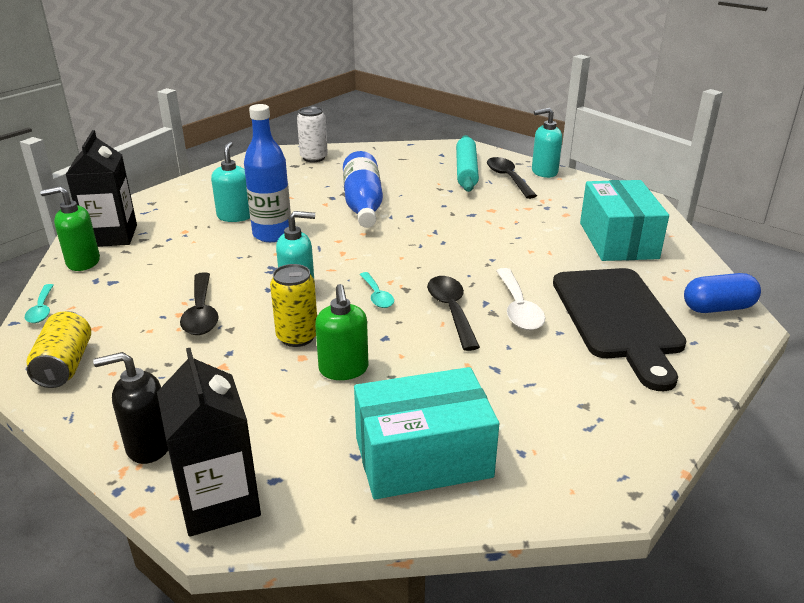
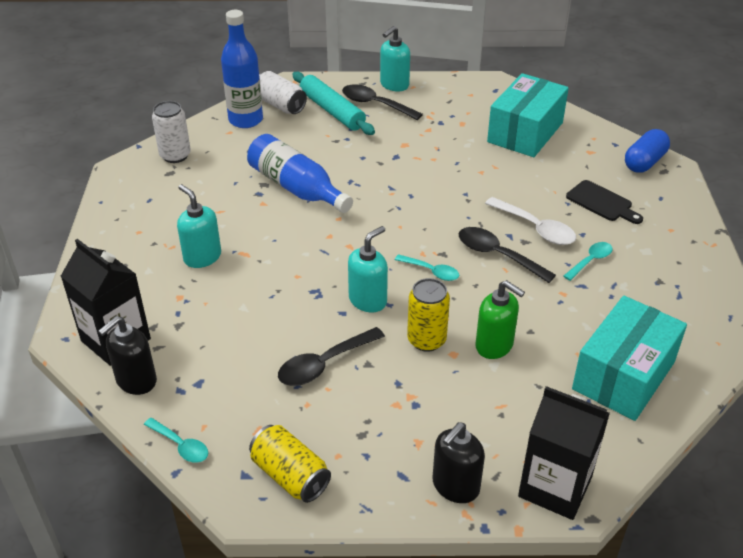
camera: 40 degrees left, 10 degrees up
(83, 262) = (136, 381): green soap dispenser -> black soap dispenser
(201, 313) = (324, 364): black spoon -> black spoon turned 105 degrees clockwise
(272, 234) = (265, 258): blue bottle -> blue bottle (245, 120)
(432, 155) = (280, 105): none -> white can
(534, 355) = (590, 261): none -> turquoise spoon
(618, 240) = (525, 132): turquoise box -> turquoise box turned 75 degrees clockwise
(618, 318) = (601, 202): black cutting board -> black cutting board, size x0.48

